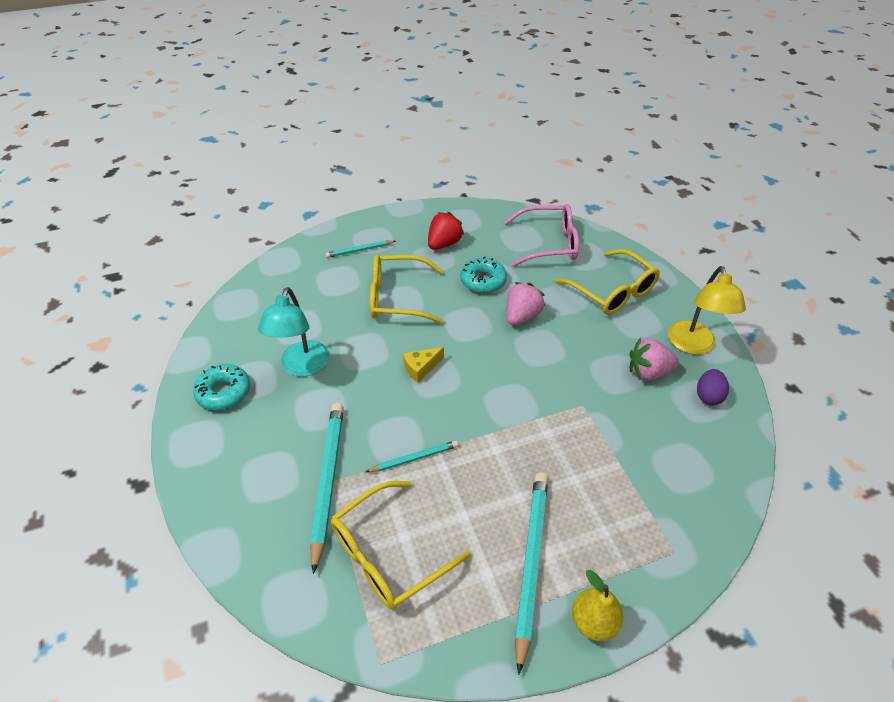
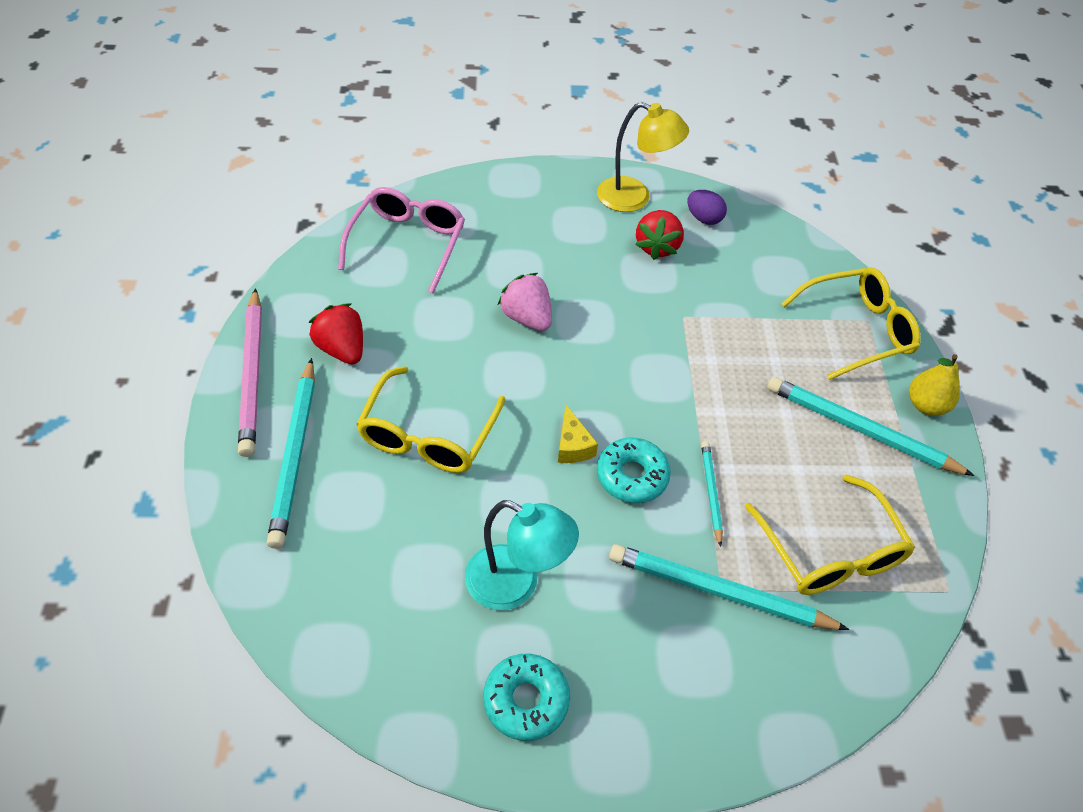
camera: 75 degrees left, 5 degrees up
(359, 250) = (295, 454): turquoise pencil -> turquoise pencil, size x1.87
(407, 218) = (252, 374): none -> pink pencil
(483, 281) = (443, 332): turquoise donut -> turquoise donut (632, 476)
(612, 291) = (525, 223): yellow glasses -> yellow glasses (857, 330)
(648, 372) = (657, 247): pink strawberry -> red strawberry

